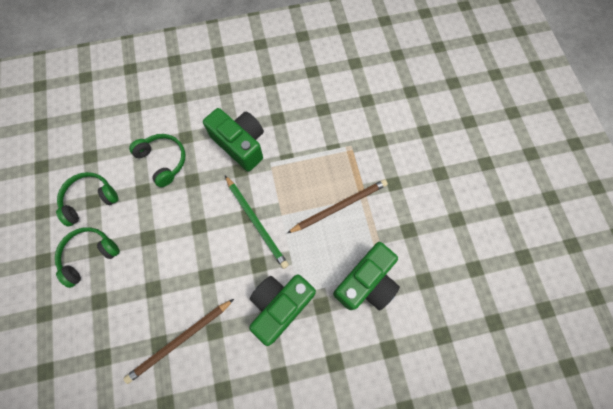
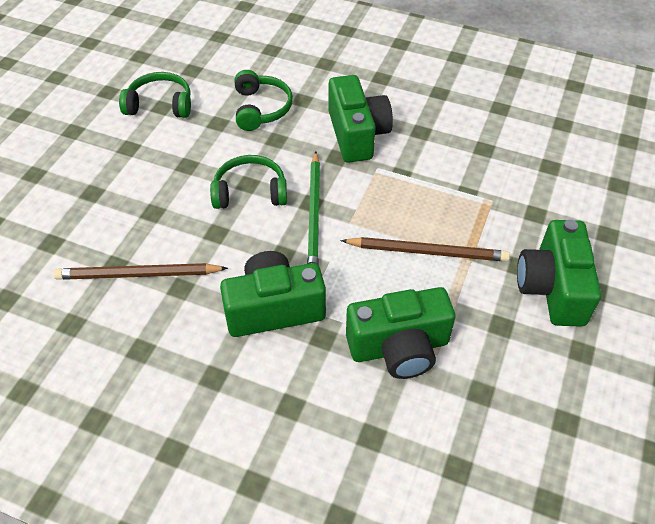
camera: 35 degrees right, 20 degrees down
(89, 255) = (118, 150): green headphones -> green headphones (250, 192)
(419, 187) = (552, 288): none -> green camera

